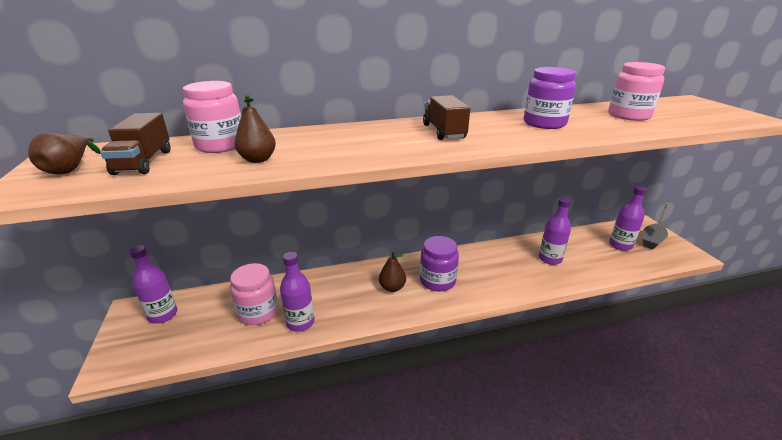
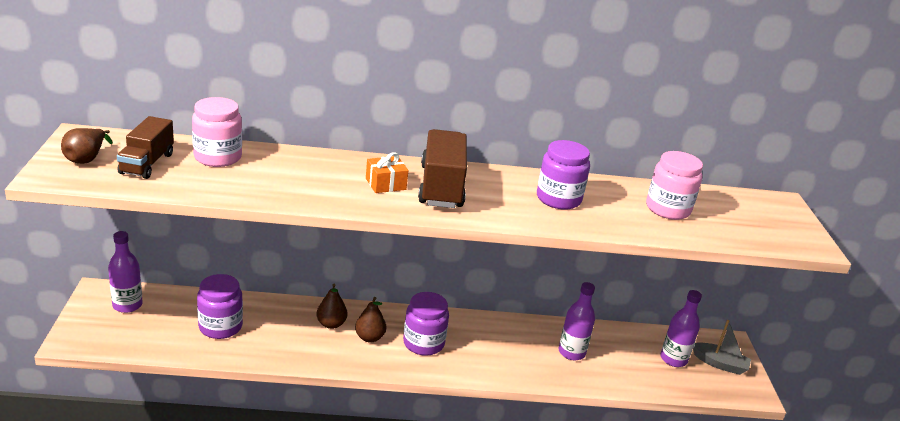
camera: 10 degrees right, 0 degrees up
(258, 159) = (245, 183): brown pear -> brown pear (331, 324)
(258, 312) = (220, 327): pink jar -> purple jar
(300, 323) = (258, 348): purple bottle -> none
(394, 138) = (385, 184): none -> orange gift
(443, 131) = (441, 187): brown truck -> brown truck, size x1.51
(652, 241) = (720, 364): grey boat -> grey boat turned 120 degrees counterclockwise

